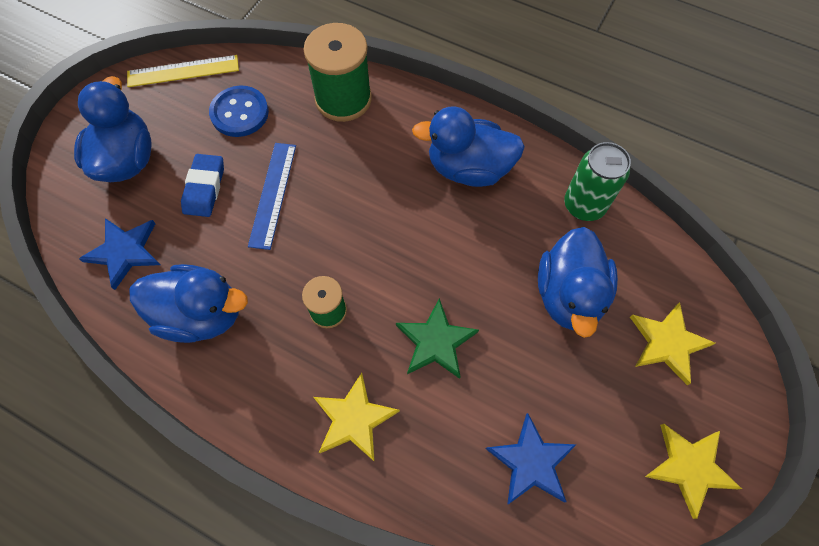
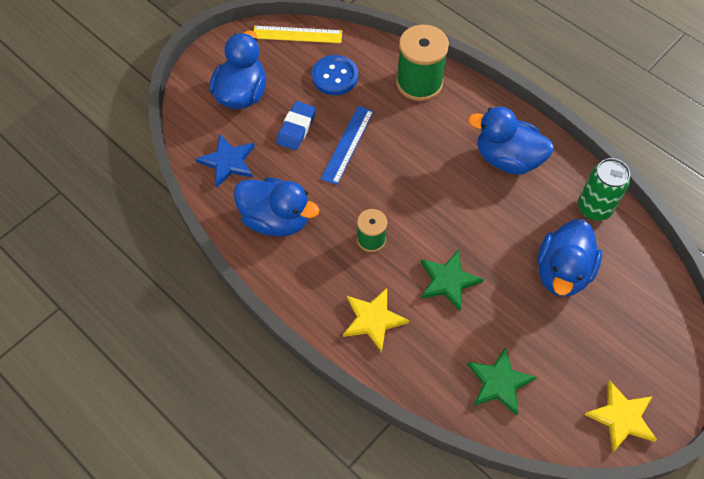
camera: 15 degrees right, 5 degrees down
(531, 462) = (499, 382): blue star -> green star
(668, 343) = (632, 326): yellow star -> none

